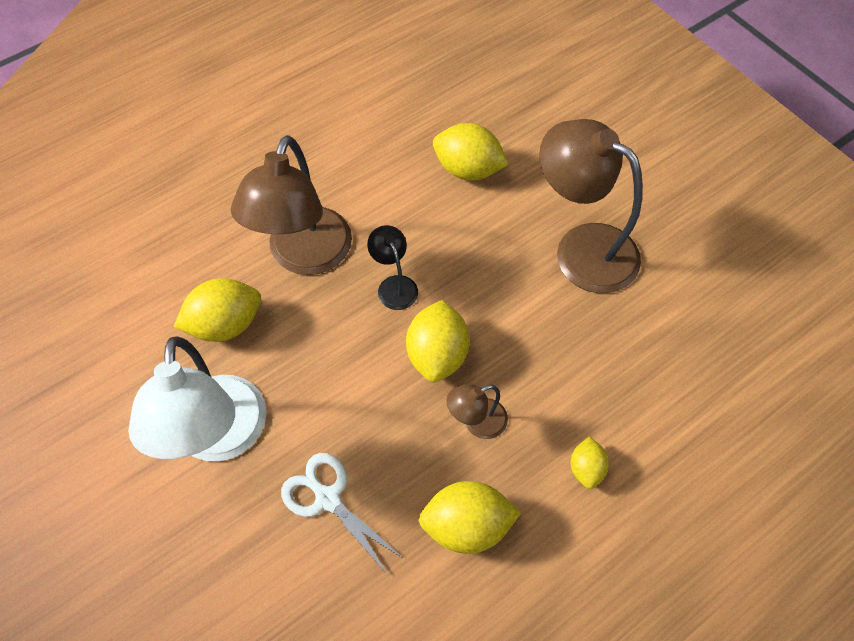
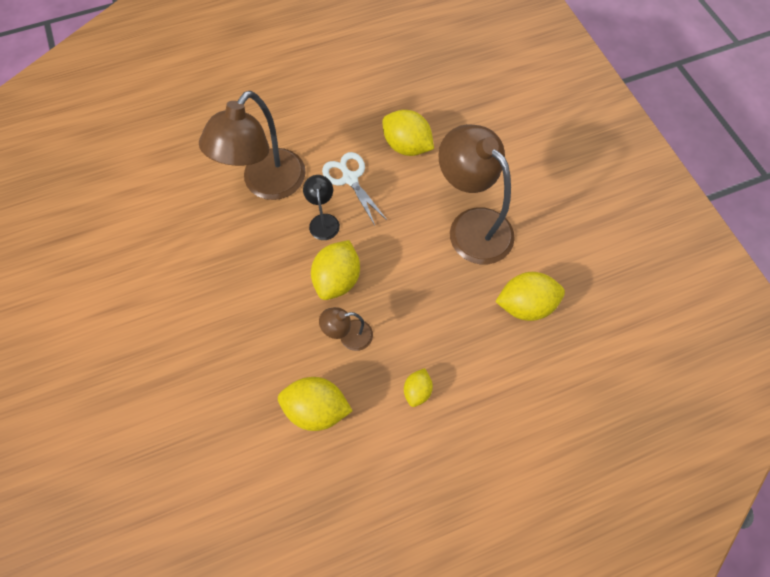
camera: 15 degrees right, 5 degrees up
(219, 438) = (166, 301): white lamp -> none
(225, 324) = (196, 221): yellow lemon -> yellow lemon (525, 305)
(328, 498) = (226, 363): white scissors -> white scissors (350, 179)

